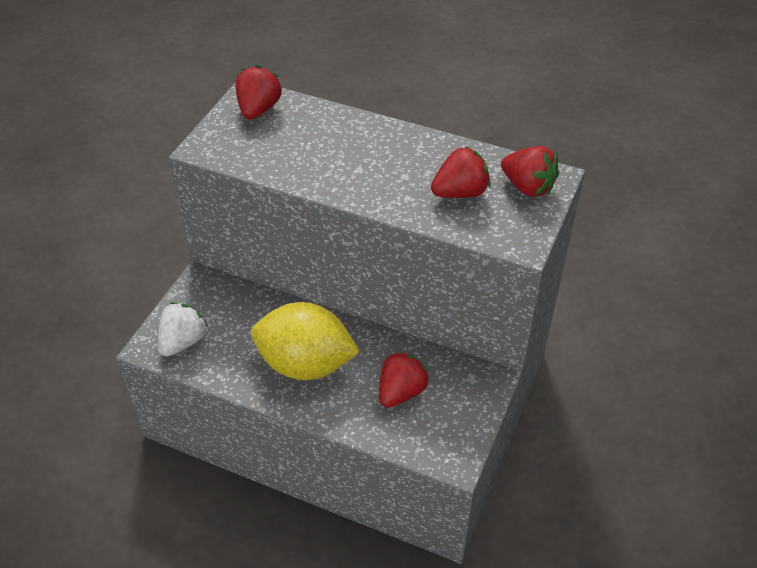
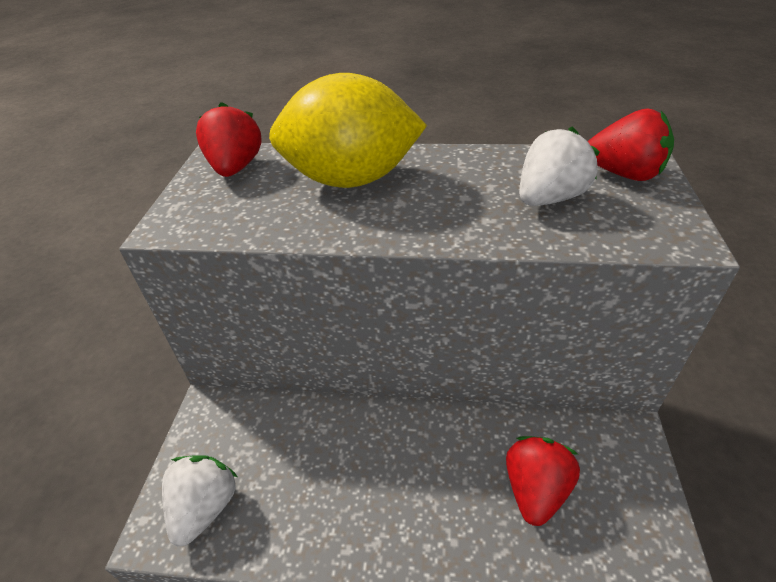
camera: 15 degrees left, 5 degrees down
(305, 364) = (390, 488): yellow lemon -> yellow lemon (351, 179)
(460, 192) = (549, 198): red strawberry -> white strawberry

